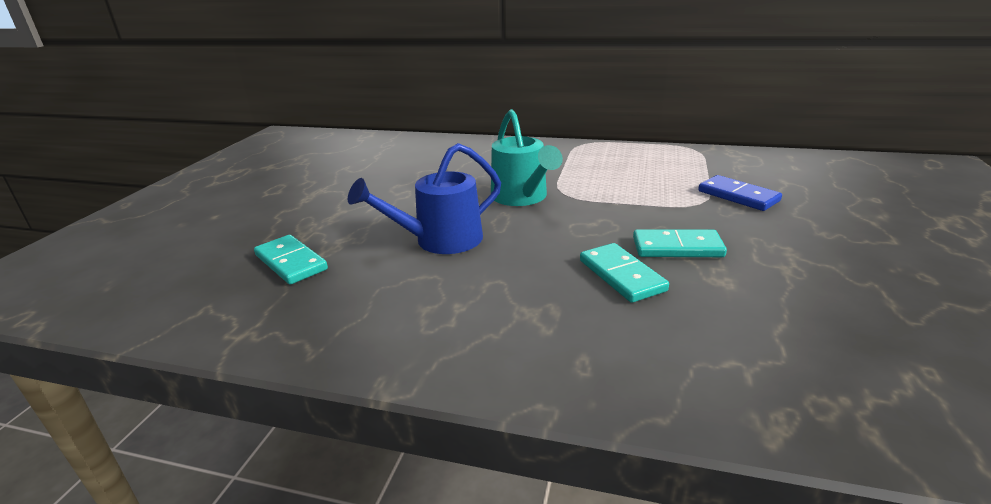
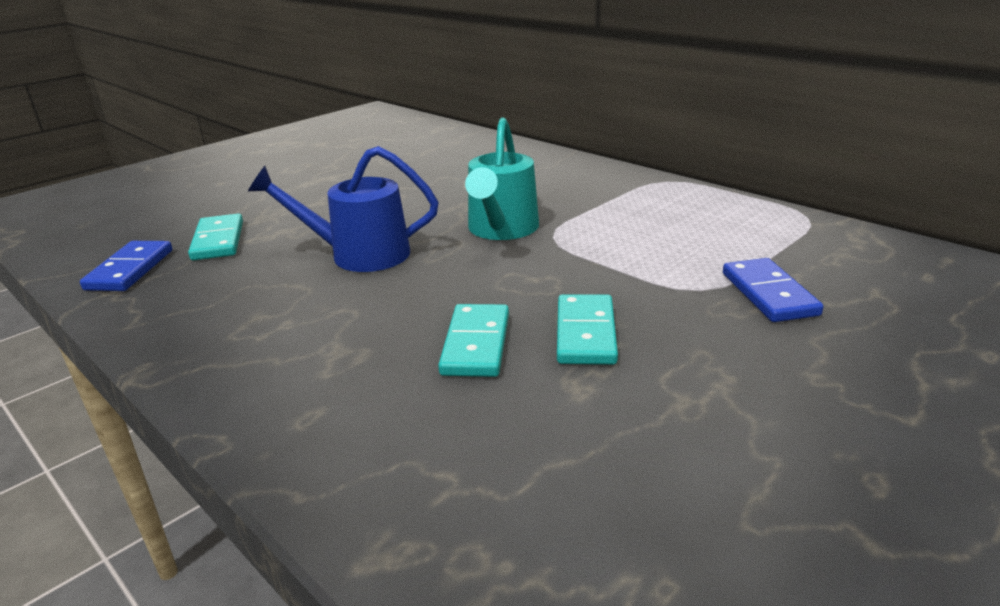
camera: 30 degrees right, 0 degrees up
(234, 310) = (130, 270): none -> blue domino
(677, 247) = (586, 333): turquoise domino -> turquoise domino turned 60 degrees clockwise

